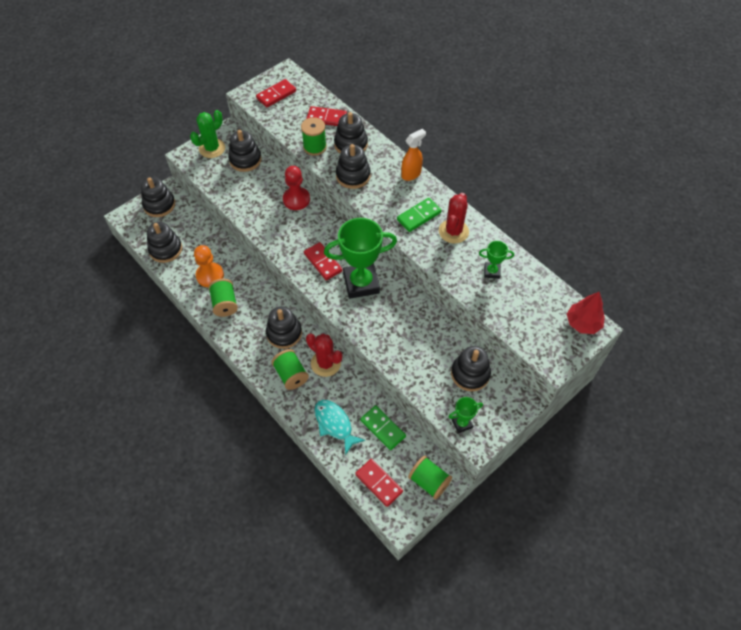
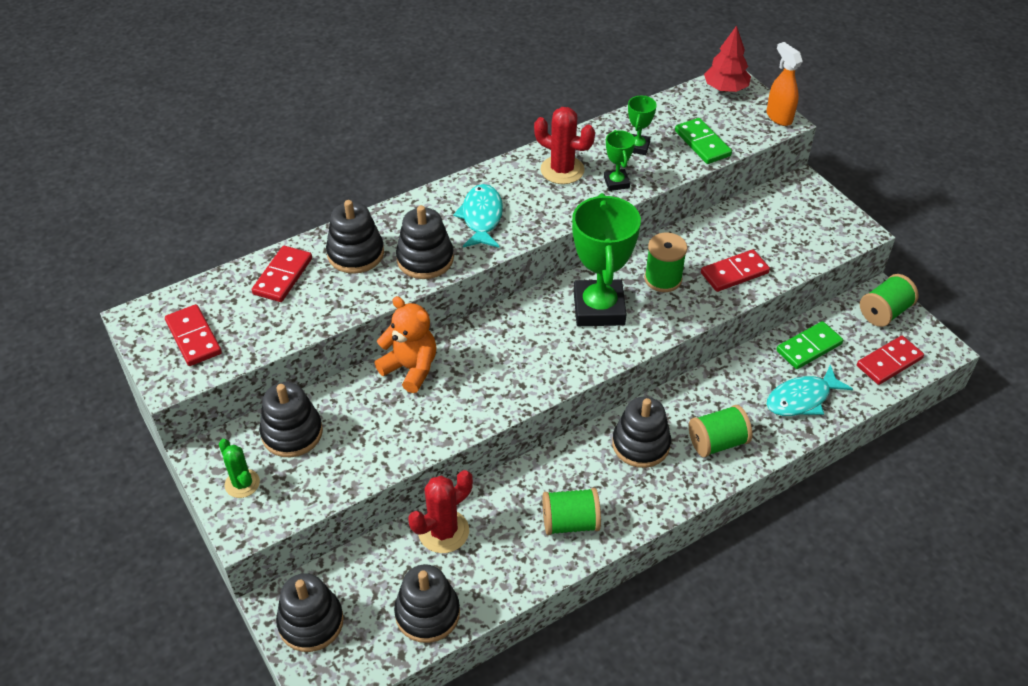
camera: 80 degrees left, 10 degrees down
(210, 275) = (505, 542): orange pawn -> none
(212, 148) = (242, 483): green cactus -> green cactus, size x0.66
(296, 199) = (410, 368): red pawn -> orange teddy bear
(315, 147) = (345, 298): green spool -> green spool (663, 279)
(323, 262) = (551, 348): red domino -> red domino (734, 273)
(325, 363) = (700, 398): red cactus -> red cactus (443, 531)
(396, 196) = (481, 217): none -> turquoise fish
(411, 174) = (442, 195): orange spray bottle -> orange spray bottle (779, 117)
(419, 216) = (526, 199): green domino -> green domino (702, 143)
(462, 423) = (832, 240): green trophy -> green trophy (616, 182)
(470, 374) = (760, 221): black stacking toy -> none

